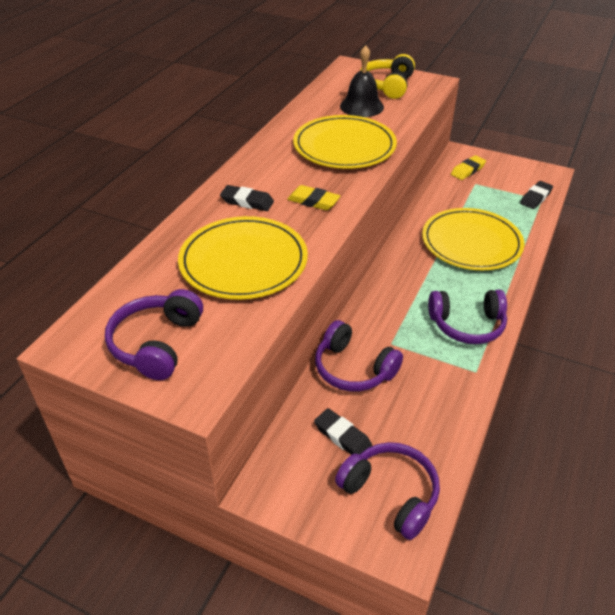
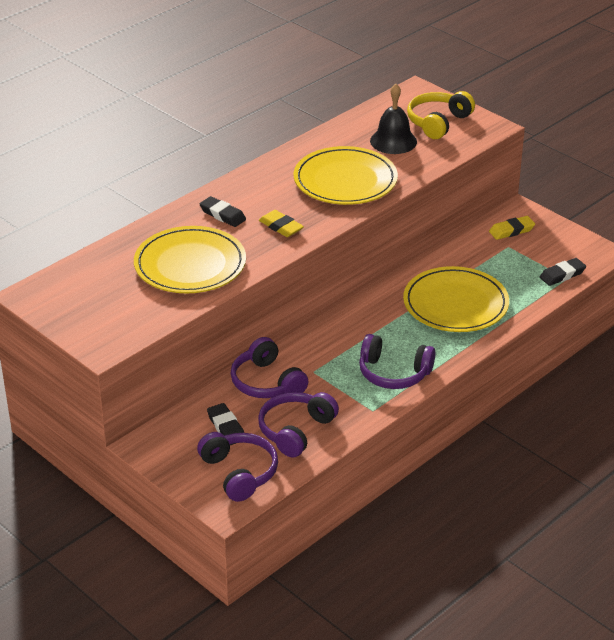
camera: 20 degrees right, 5 degrees down
(156, 343) = (92, 309): purple headphones -> purple headphones (295, 430)

